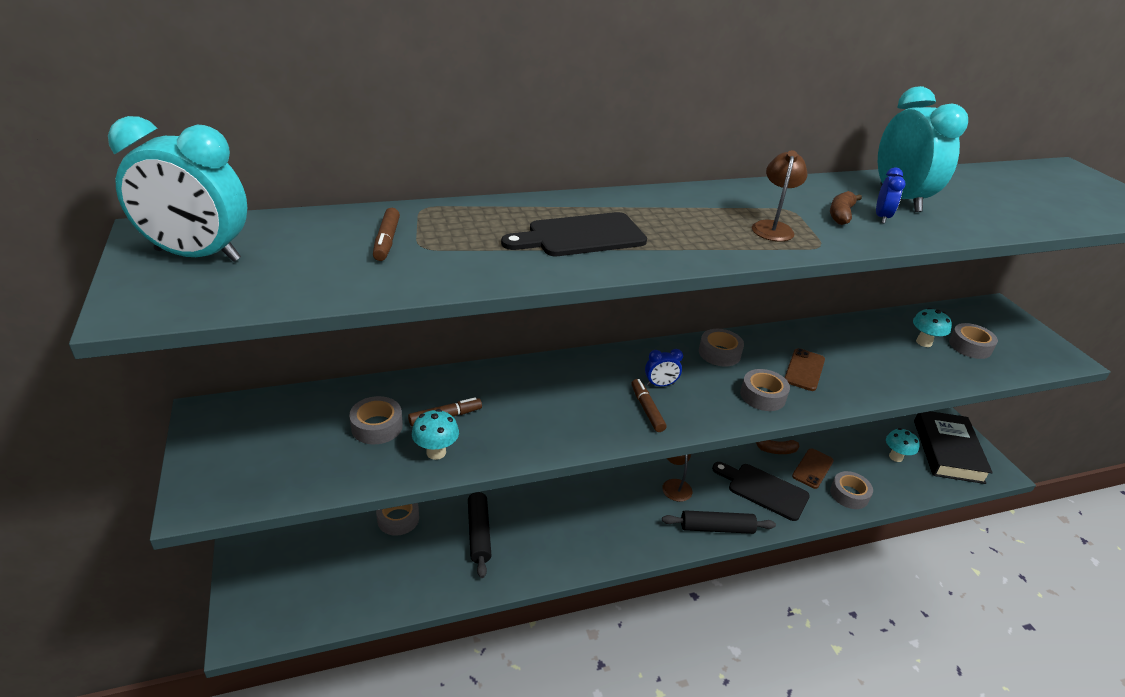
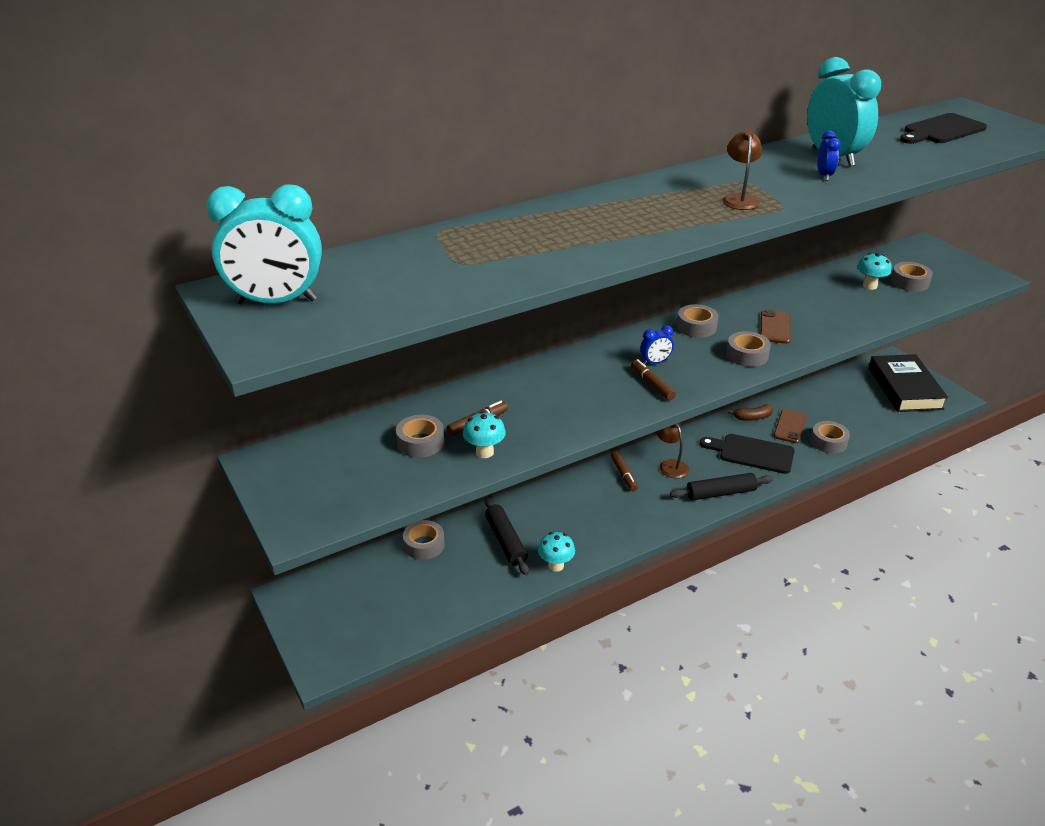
camera: 10 degrees left, 0 degrees up
(386, 241) = (427, 263): brown marker -> brown marker (623, 474)
(581, 236) = (586, 232): black cutting board -> black cutting board (941, 130)
(841, 215) = (790, 179): brown banana -> none
(895, 457) = (860, 402): turquoise mushroom -> turquoise mushroom (556, 565)

